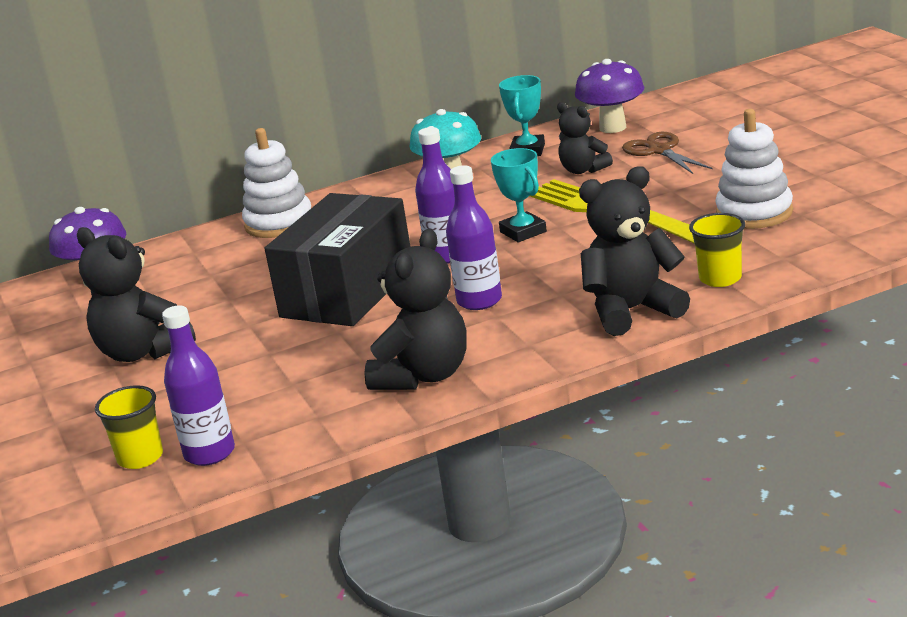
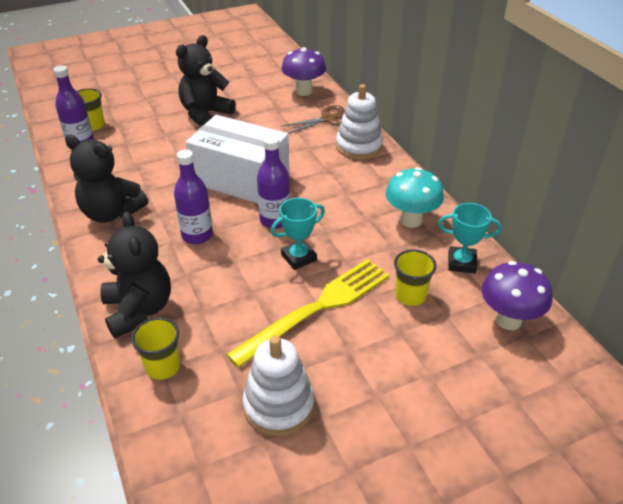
camera: 85 degrees right, 15 degrees up
(347, 292) = (241, 179): black box -> white box
(583, 170) = (410, 295): black teddy bear -> yellow cup
(659, 150) = (443, 349): brown scissors -> brown scissors (328, 119)

